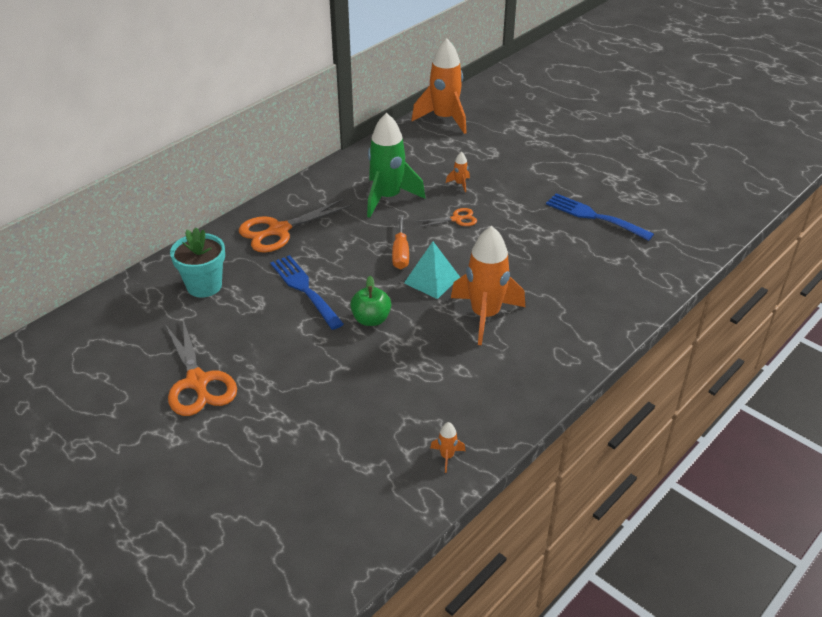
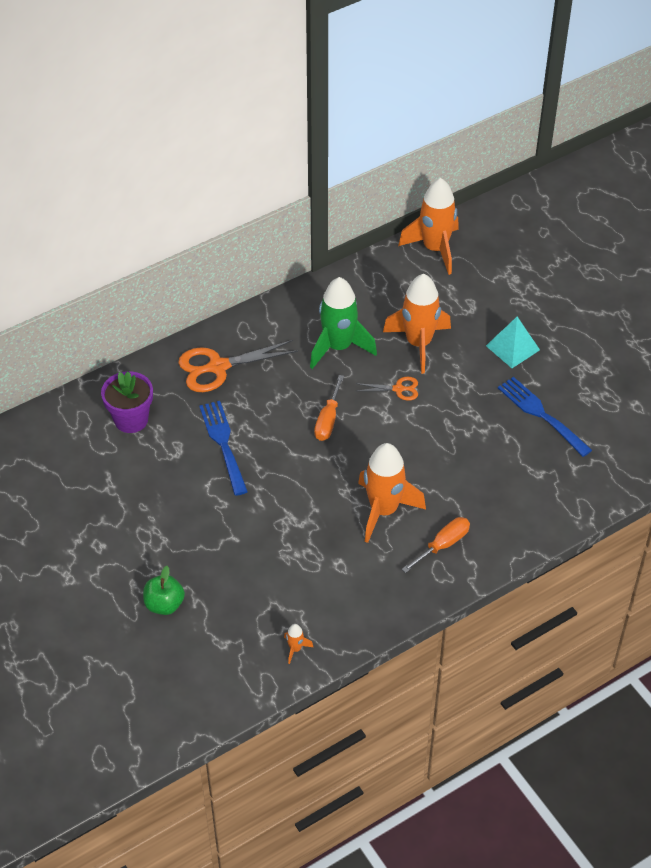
camera: 15 degrees right, 10 degrees up
(197, 382) = (101, 525): orange scissors -> none
(204, 286) = (131, 419): turquoise flower pot -> purple flower pot
(371, 319) = (275, 491): green apple -> green apple (164, 604)
(432, 280) = (347, 458): turquoise pyramid -> turquoise pyramid (512, 348)
(460, 184) = (418, 343): orange rocket -> orange rocket, size x2.49
(555, 333) = (443, 545): none -> orange screwdriver

